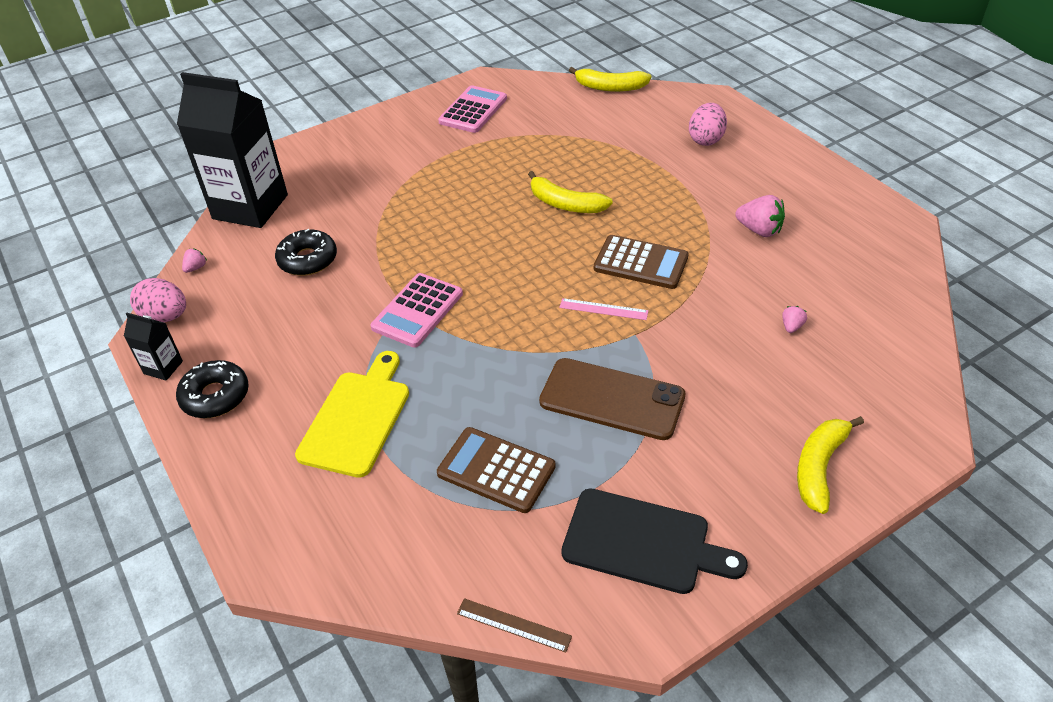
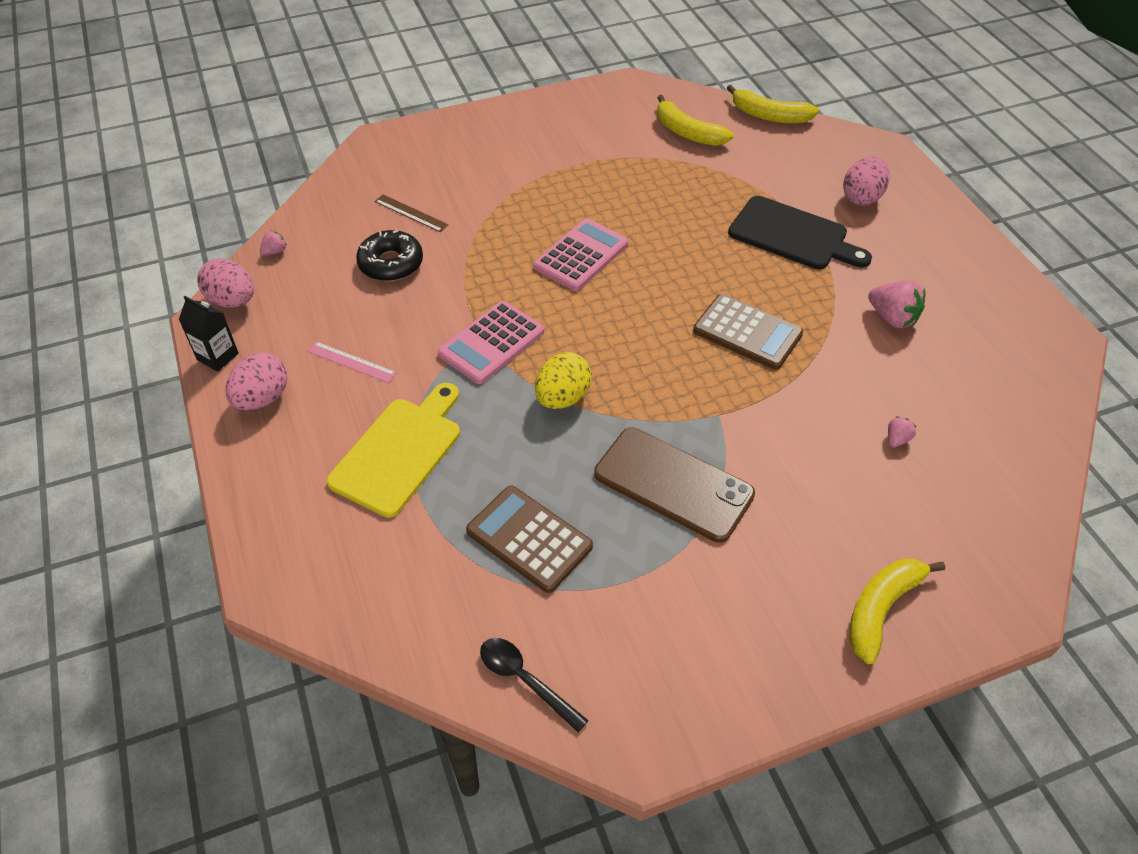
camera: 10 degrees right, 5 degrees up
(215, 396) = (262, 398): black donut -> pink egg
(250, 207) = (346, 192): black carton -> none
(473, 110) = (609, 119): pink calculator -> pink calculator (581, 255)
(494, 345) = (562, 398): none -> yellow egg
(513, 625) = (504, 712): brown ruler -> brown ruler (411, 213)
(525, 593) = (525, 680): none -> black spoon
(565, 204) = (682, 248): yellow banana -> yellow banana (687, 132)
(603, 309) = (691, 379): pink ruler -> pink ruler (351, 362)
(643, 542) = (663, 652): black cutting board -> black cutting board (793, 235)

